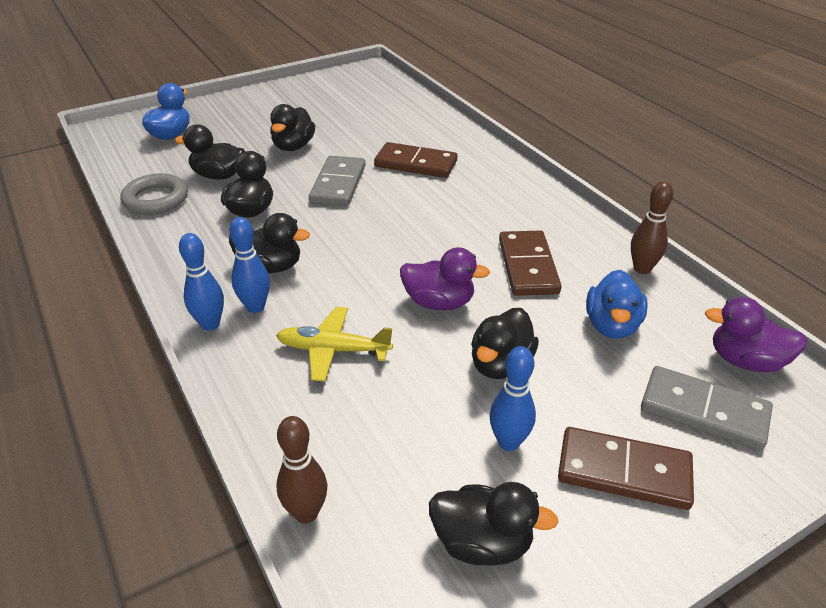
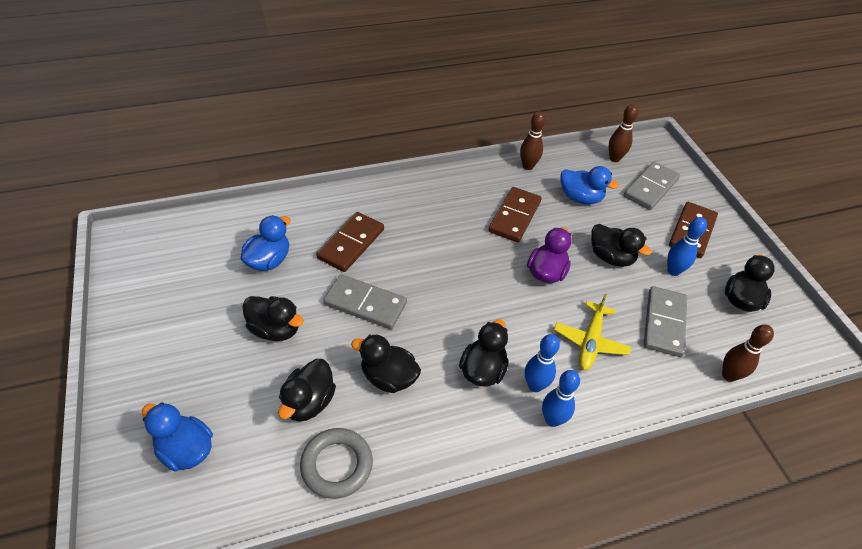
camera: 80 degrees left, 10 degrees up
(372, 129) = (269, 260): none -> blue duck
(390, 429) = (664, 323): none -> grey domino
(528, 266) = (514, 216): brown domino -> brown domino turned 75 degrees counterclockwise
(746, 361) = (614, 158): purple duck -> brown bowling pin

